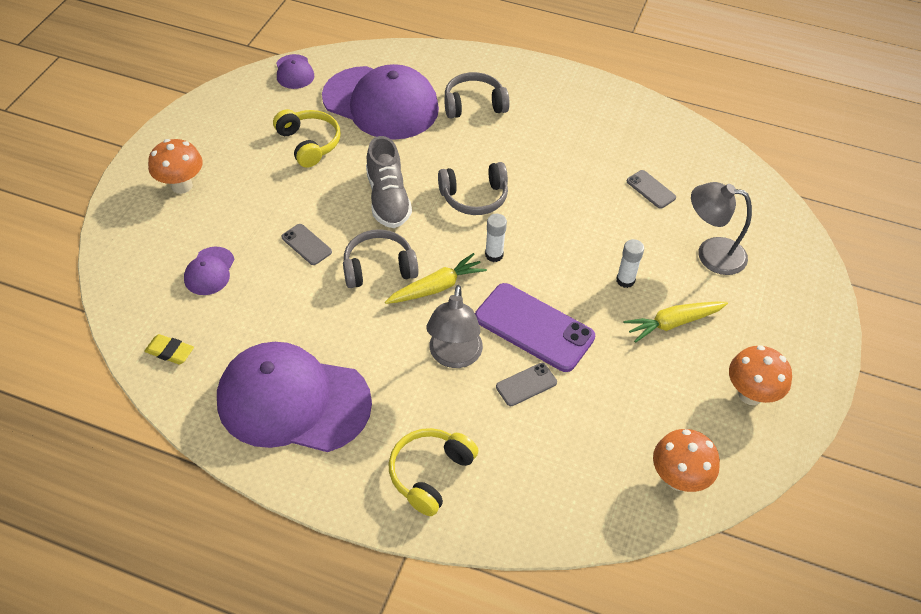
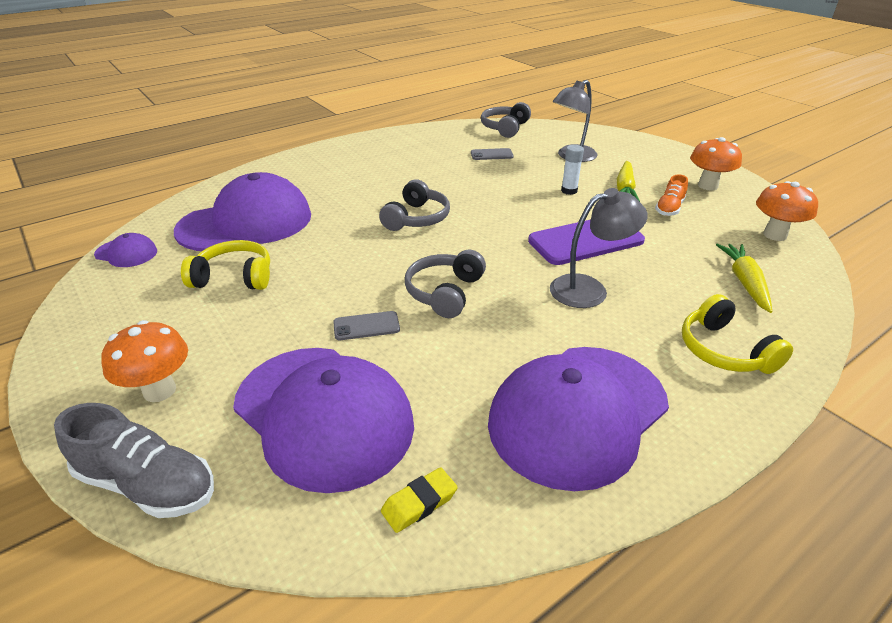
camera: 55 degrees left, 15 degrees down
(209, 271) = (323, 415): purple cap -> purple cap, size x2.31
(388, 199) = (366, 259): grey shoe -> grey shoe (147, 484)
(436, 287) = (499, 270): yellow carrot -> yellow carrot (744, 282)
(454, 356) = (589, 289): grey lamp -> grey lamp turned 60 degrees counterclockwise
(474, 105) = (316, 185): grey headphones -> grey headphones (505, 128)
(494, 255) = (490, 231): white glue stick -> none
(526, 384) = (645, 265): grey phone -> none
(660, 373) = (669, 208): none -> orange shoe

